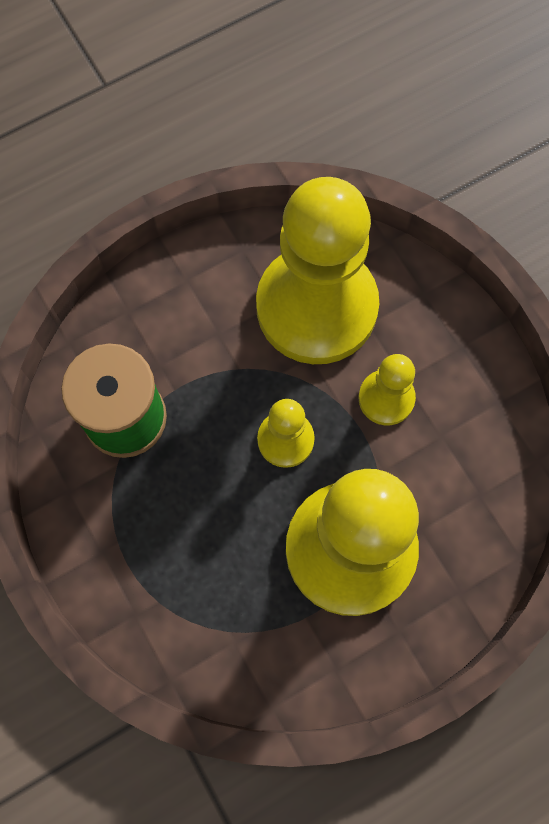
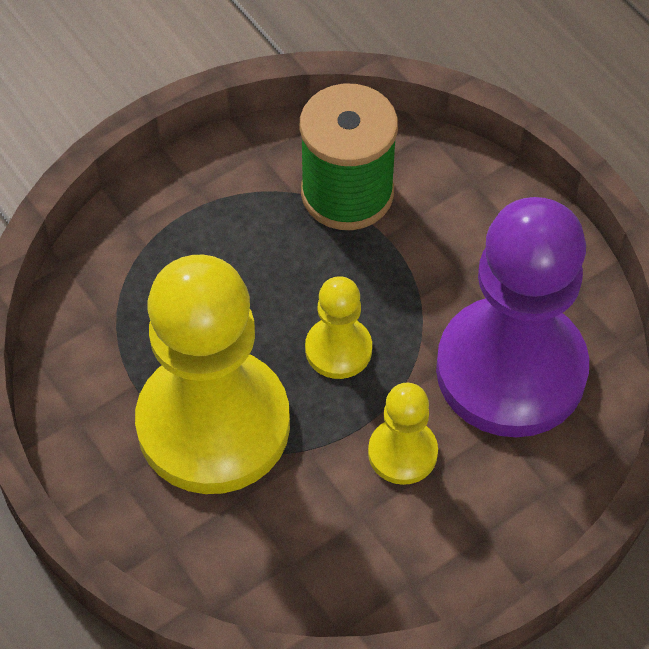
camera: 85 degrees right, 15 degrees down
(316, 307) = (511, 370): yellow pawn -> purple pawn

